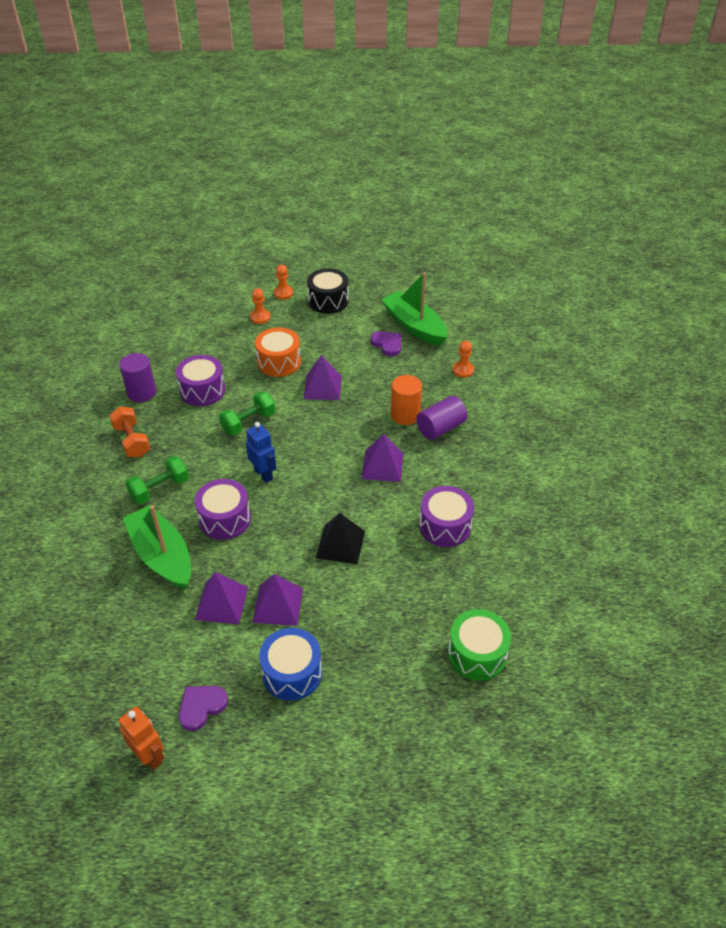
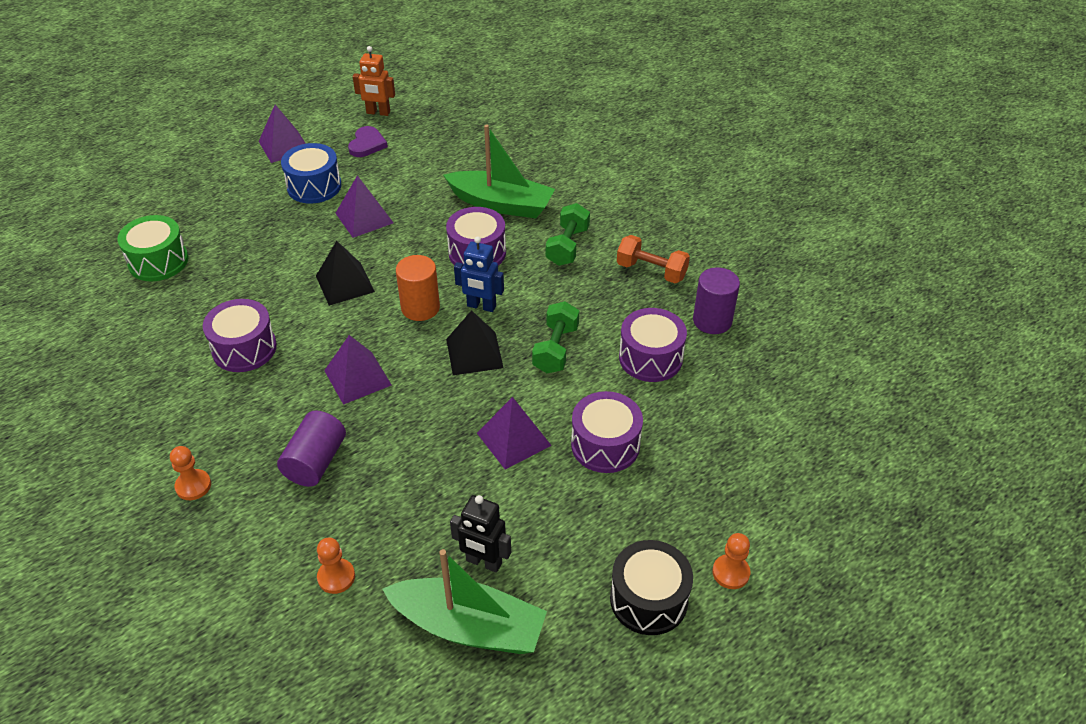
camera: 145 degrees right, 0 degrees up
(221, 603) = (414, 199): purple pyramid -> purple pyramid (284, 146)
(260, 317) = (710, 504): orange pawn -> orange pawn (193, 486)
(279, 362) = (605, 445): orange drum -> purple drum
(298, 445) = (474, 353): none -> black pyramid
(387, 344) = (483, 562): purple heart -> black robot
(405, 415) = (374, 456): orange cylinder -> orange cylinder (420, 308)

